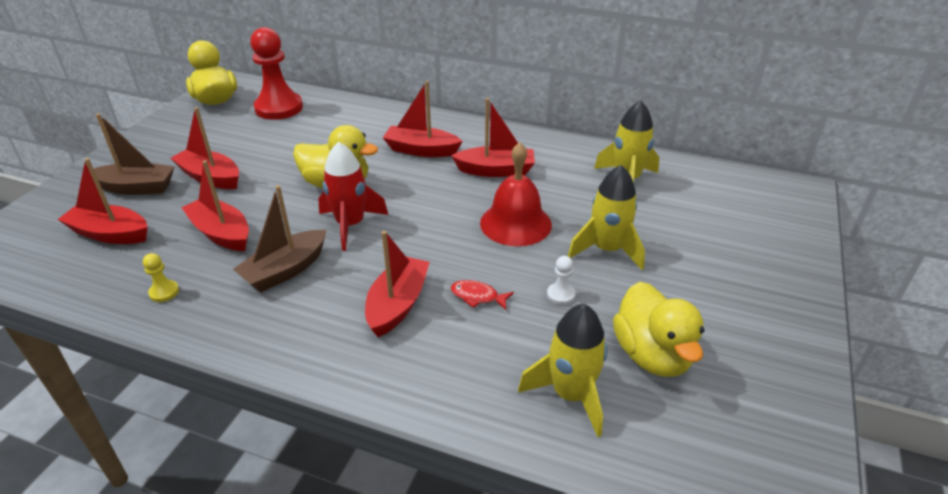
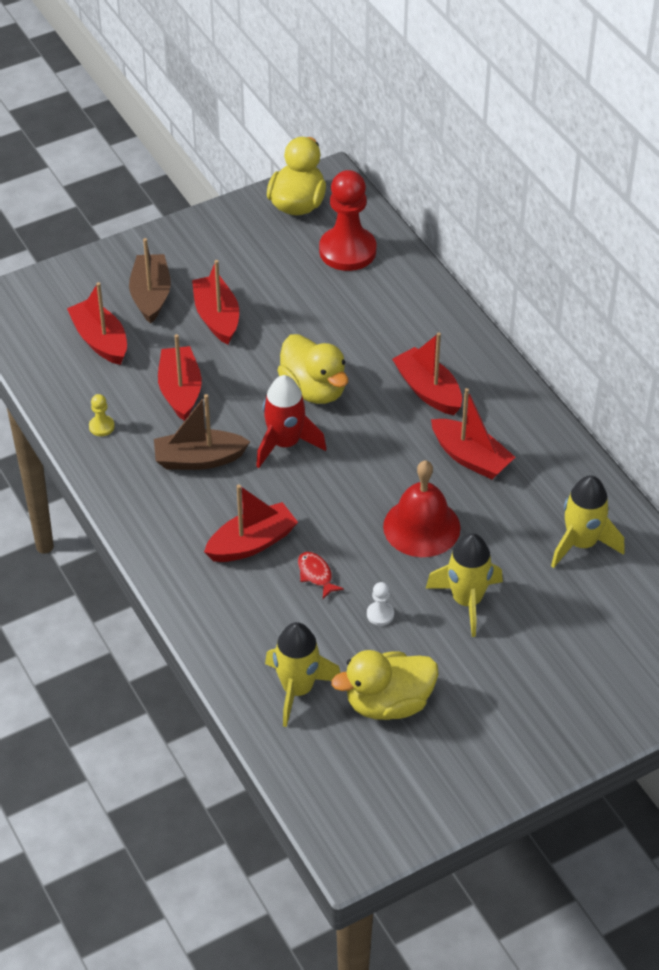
camera: 40 degrees right, 10 degrees up
(136, 188) = (151, 295): brown boat -> brown boat turned 135 degrees counterclockwise
(652, 355) = (388, 703): yellow duck -> yellow duck turned 45 degrees clockwise

